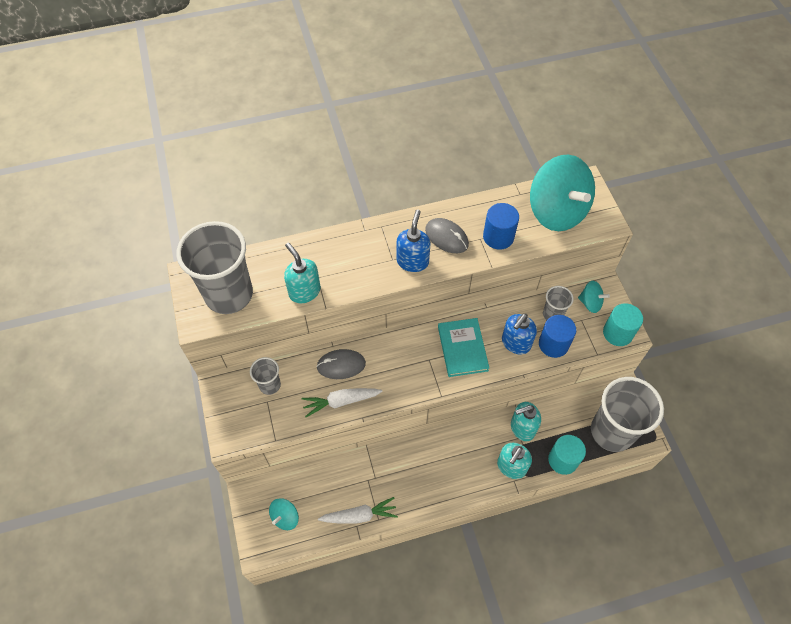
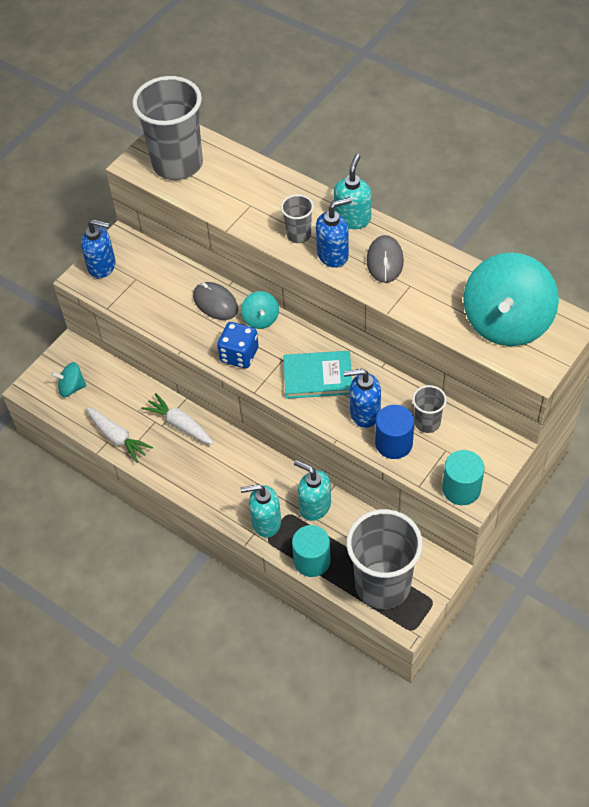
camera: 55 degrees right, 5 degrees down
(232, 416) = (102, 266): none -> blue soap dispenser
(270, 385) = (152, 270): grey cup -> grey cup (298, 235)
(304, 291) = (228, 206): turquoise soap dispenser -> turquoise soap dispenser (352, 219)
(341, 401) = (181, 326): white carrot -> white carrot (180, 424)
(401, 382) = (239, 355): none -> blue dice
(462, 348) = (318, 377): turquoise book -> turquoise book turned 45 degrees clockwise
(498, 237) = (426, 297): blue cylinder -> none
(590, 303) = (473, 446): turquoise spinning top -> turquoise spinning top (260, 319)

